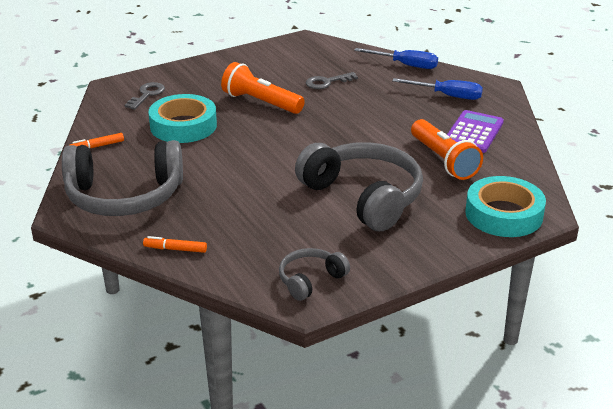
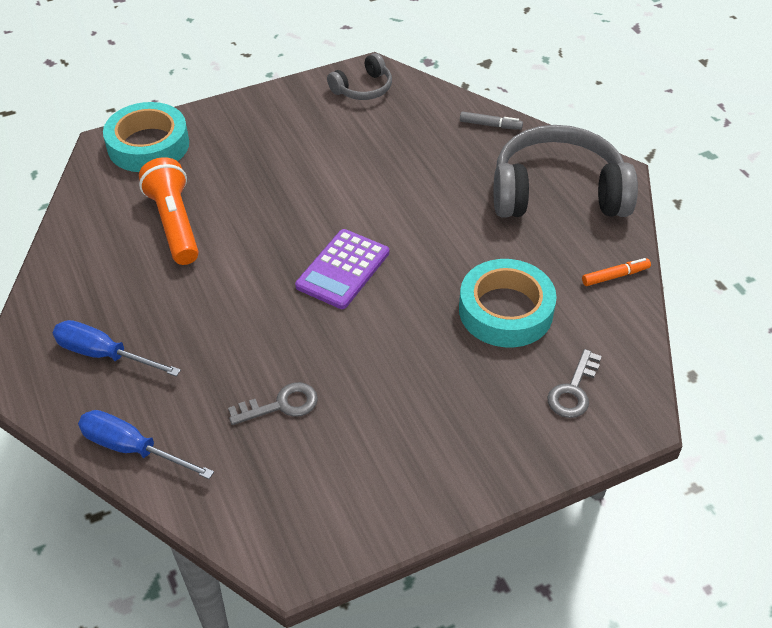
camera: 175 degrees left, 15 degrees up
(175, 249) = (490, 125): orange marker -> grey marker
(261, 102) = (393, 357): orange flashlight -> none
(364, 197) = (288, 175): grey headphones -> none
(473, 132) = (110, 271): purple calculator -> purple calculator (343, 269)

